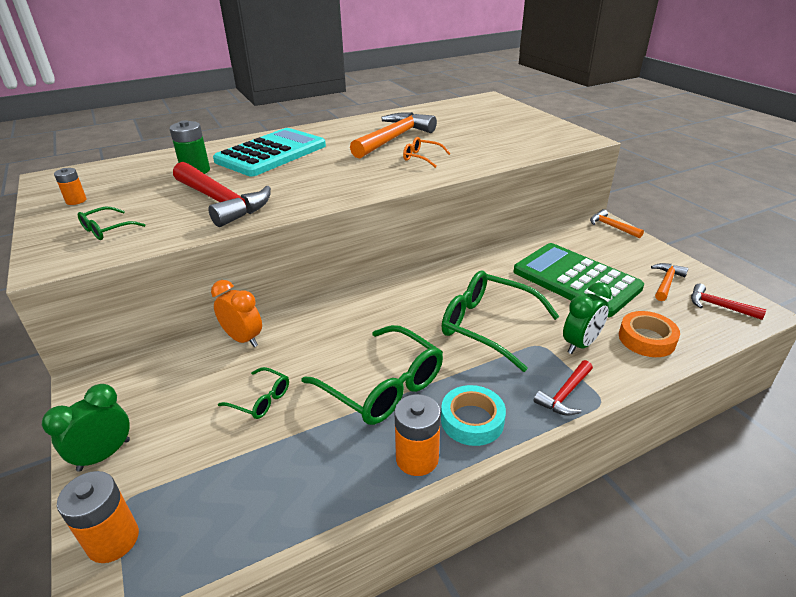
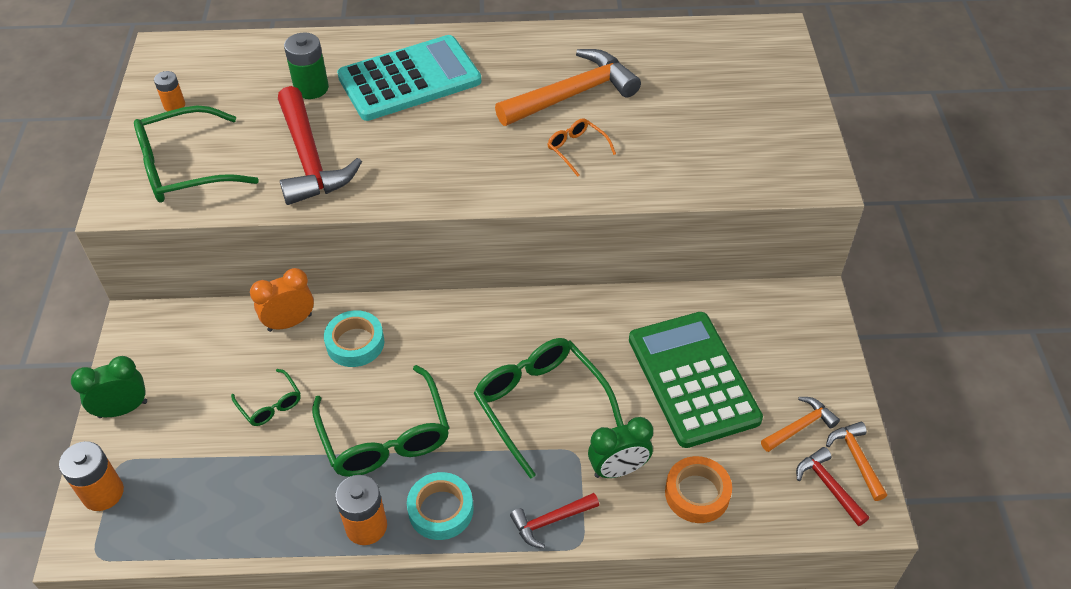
camera: 25 degrees right, 15 degrees up
(107, 230) = (185, 168): green glasses -> green glasses, size x2.03
(243, 339) = (290, 322): orange clock -> orange clock turned 90 degrees counterclockwise
(310, 335) = (355, 343): none -> turquoise tape
(612, 227) = (819, 309): orange hammer -> orange hammer (856, 459)

